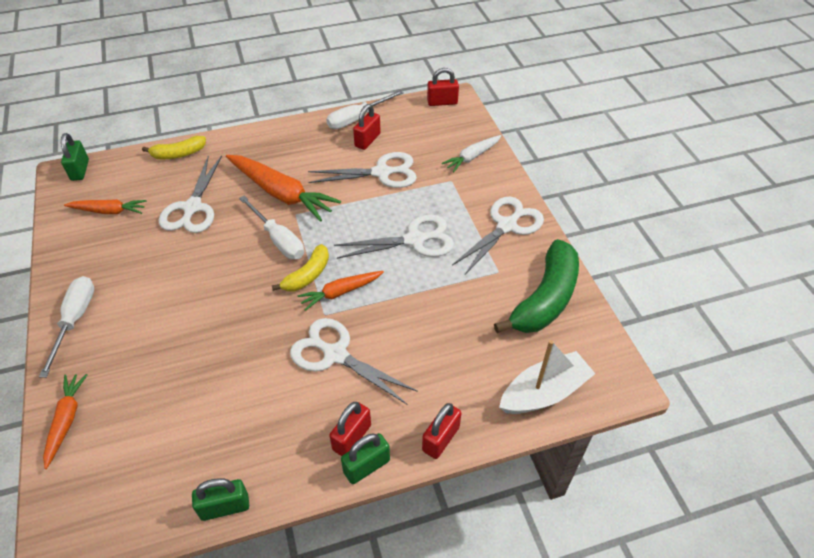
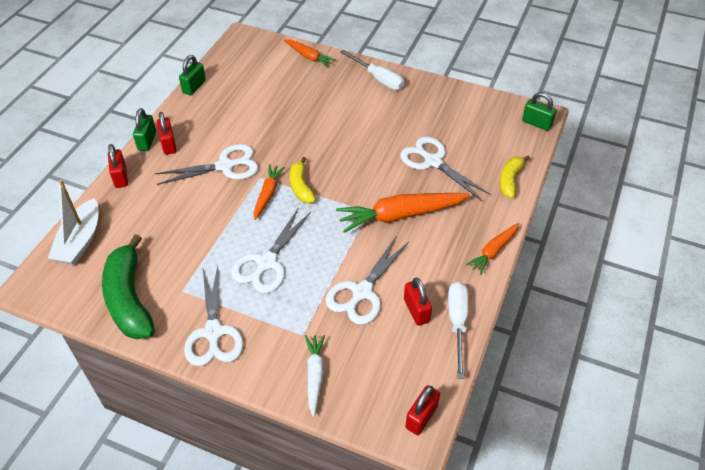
camera: 130 degrees right, 0 degrees up
(108, 211) = (471, 122): orange carrot -> orange carrot (493, 251)
(278, 239) = (351, 189): white screwdriver -> none

